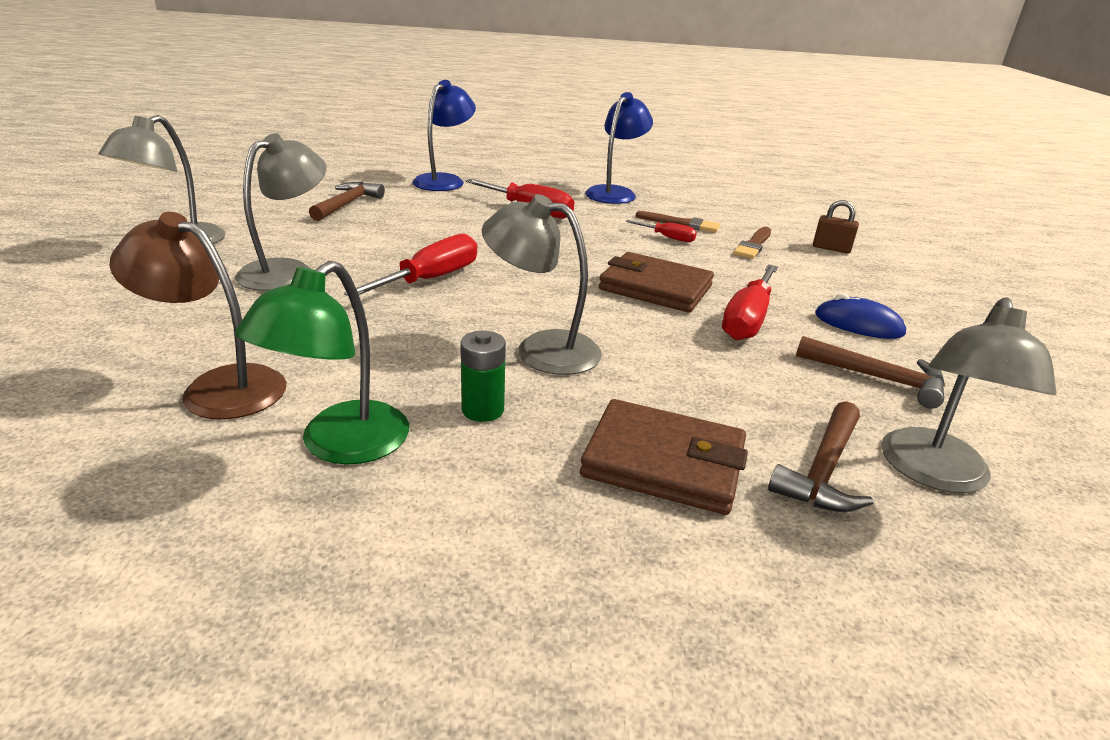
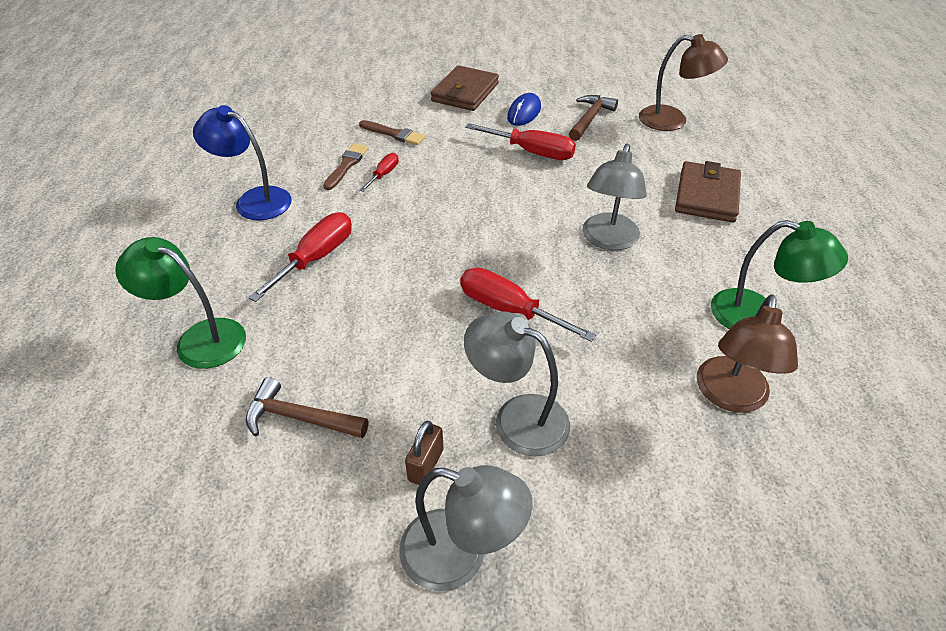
camera: 90 degrees left, 15 degrees up
(444, 181) = (199, 338): blue lamp -> green lamp
(483, 410) = (692, 261): green battery -> none
(655, 288) = (492, 187): brown wallet -> brown wallet (465, 92)
(823, 470) = (686, 149): brown hammer -> none
(831, 248) = (395, 101): brown padlock -> brown padlock (425, 465)
(934, 474) = (673, 121): grey lamp -> brown lamp

